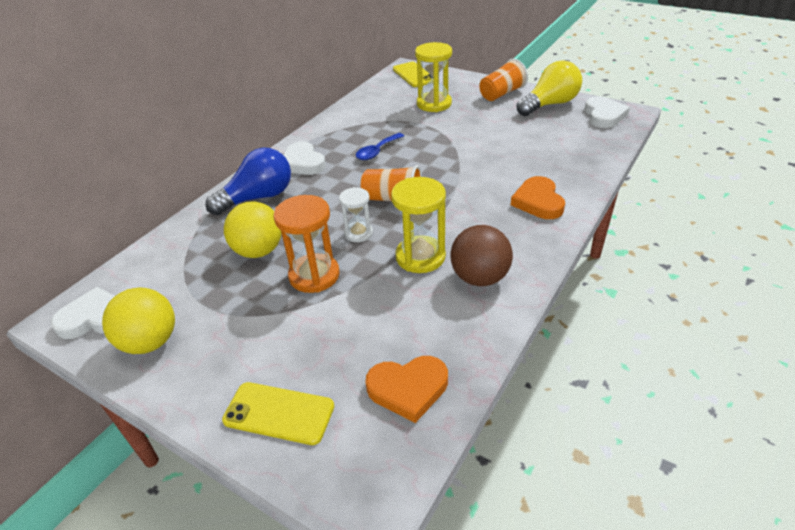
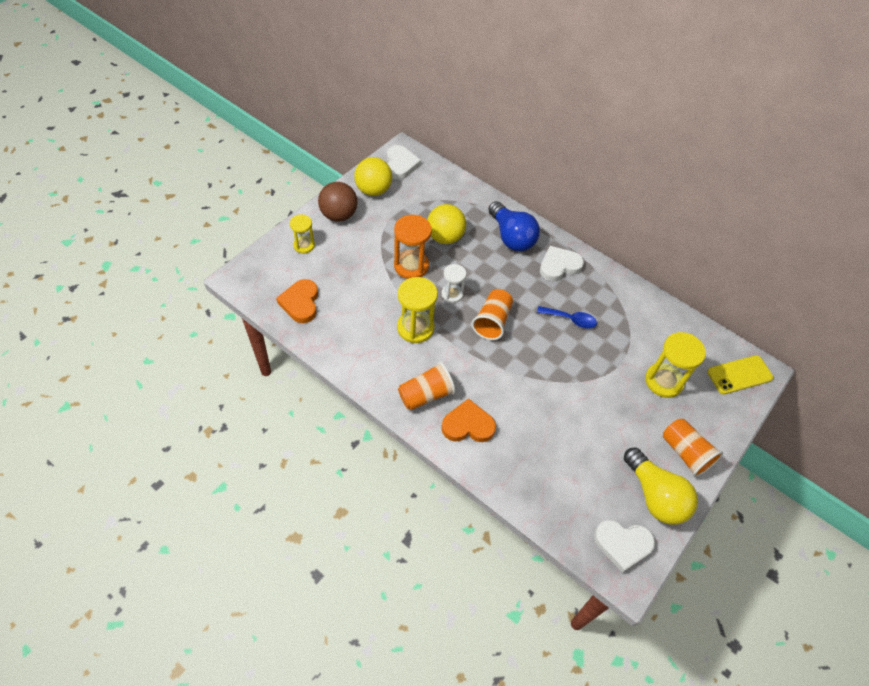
camera: 90 degrees right, 15 degrees up
(279, 413) = (304, 245): yellow phone -> yellow hourglass
(377, 151) = (570, 319): blue spoon -> blue spoon turned 150 degrees clockwise
(480, 278) = (383, 359): brown ball -> brown ball (339, 215)
(515, 235) = (426, 395): none -> orange cup

